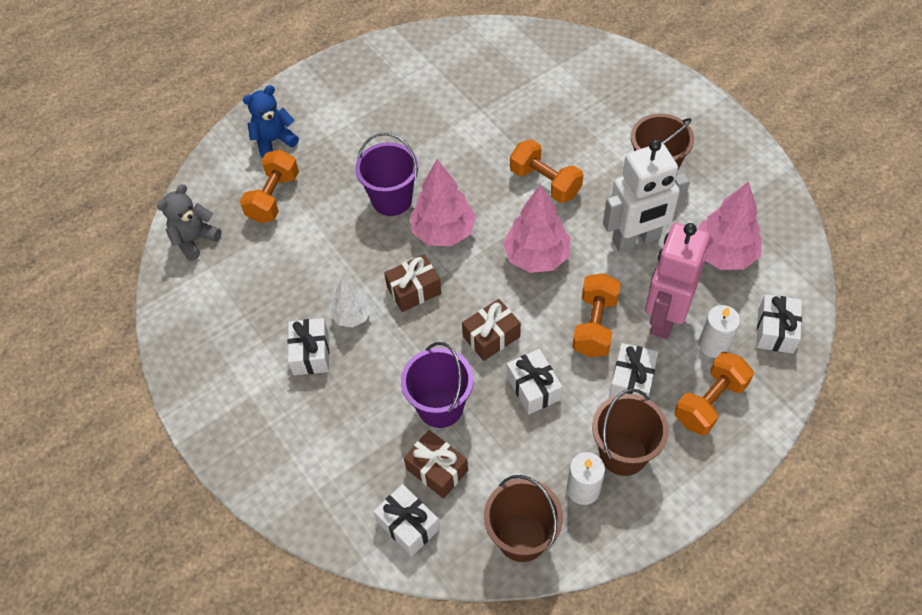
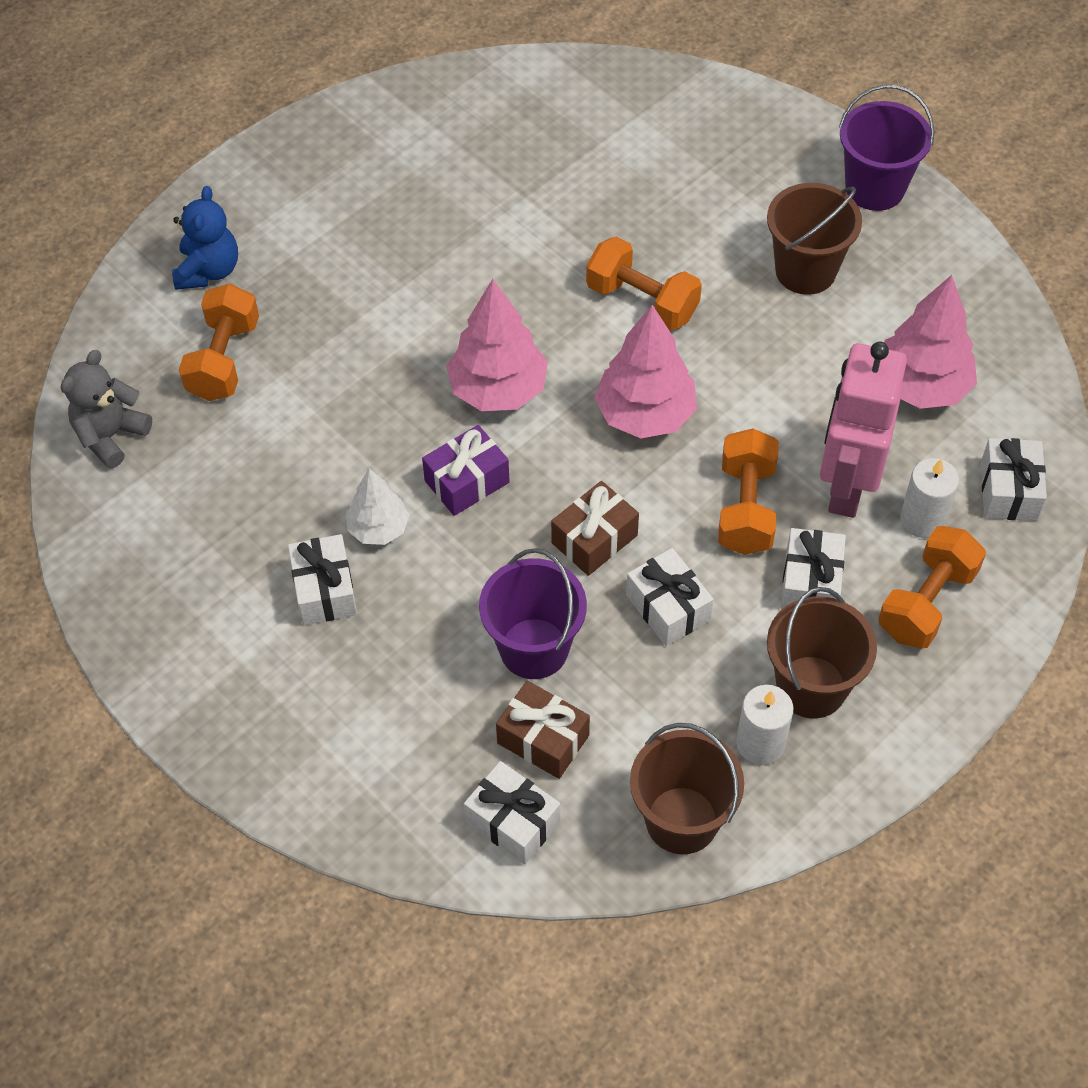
camera: 10 degrees left, 0 degrees up
(274, 141) = (208, 271): blue teddy bear -> blue teddy bear turned 135 degrees clockwise
(392, 200) = (410, 347): purple bucket -> purple bucket (875, 188)
(414, 290) = (467, 481): brown gift -> purple gift
(636, 240) = (790, 376): white robot -> none

